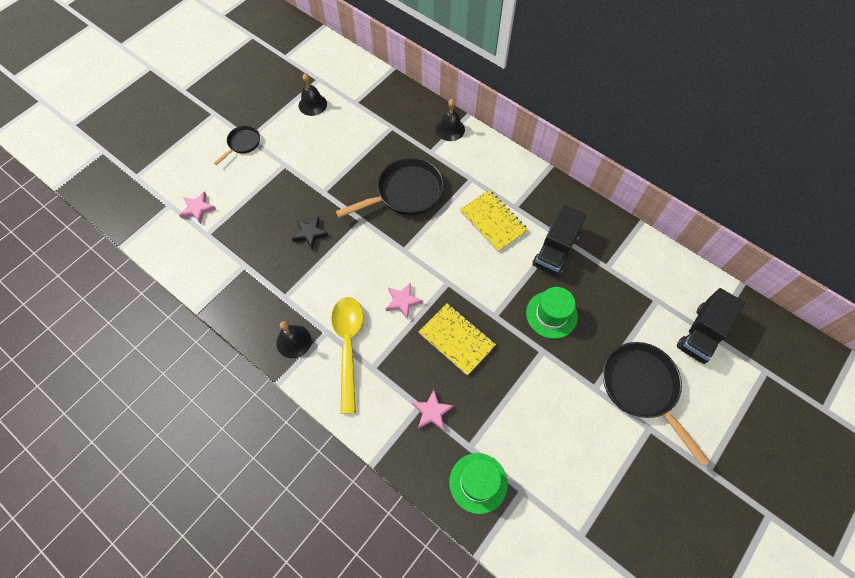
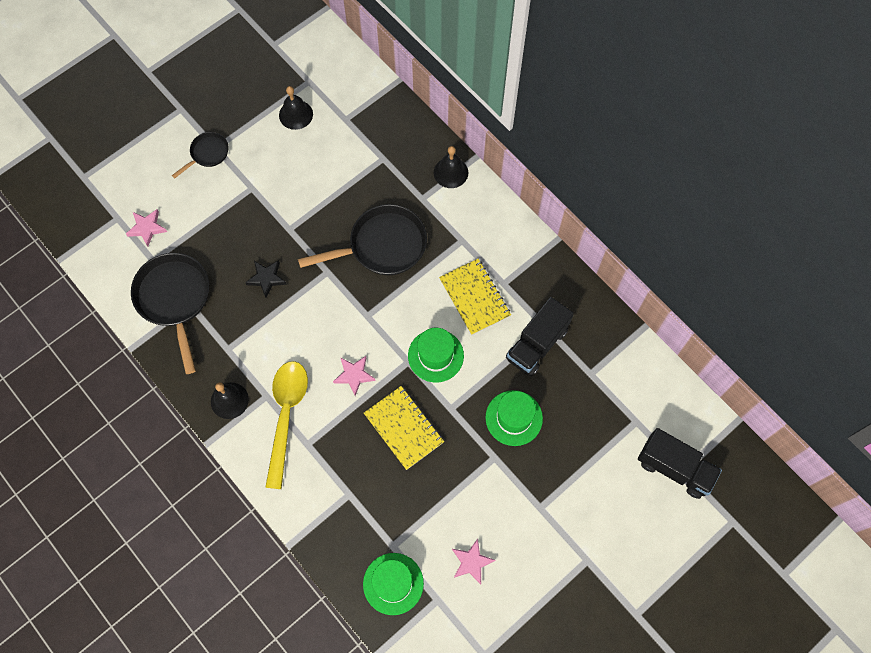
camera: 10 degrees right, 5 degrees up
(432, 412) = (361, 502): pink star -> pink star (471, 562)
(471, 273) = (435, 355): none -> green hat
(642, 388) = (591, 516): black pan -> black pan (175, 299)
(701, 333) = (674, 468): black truck -> black truck turned 105 degrees counterclockwise

